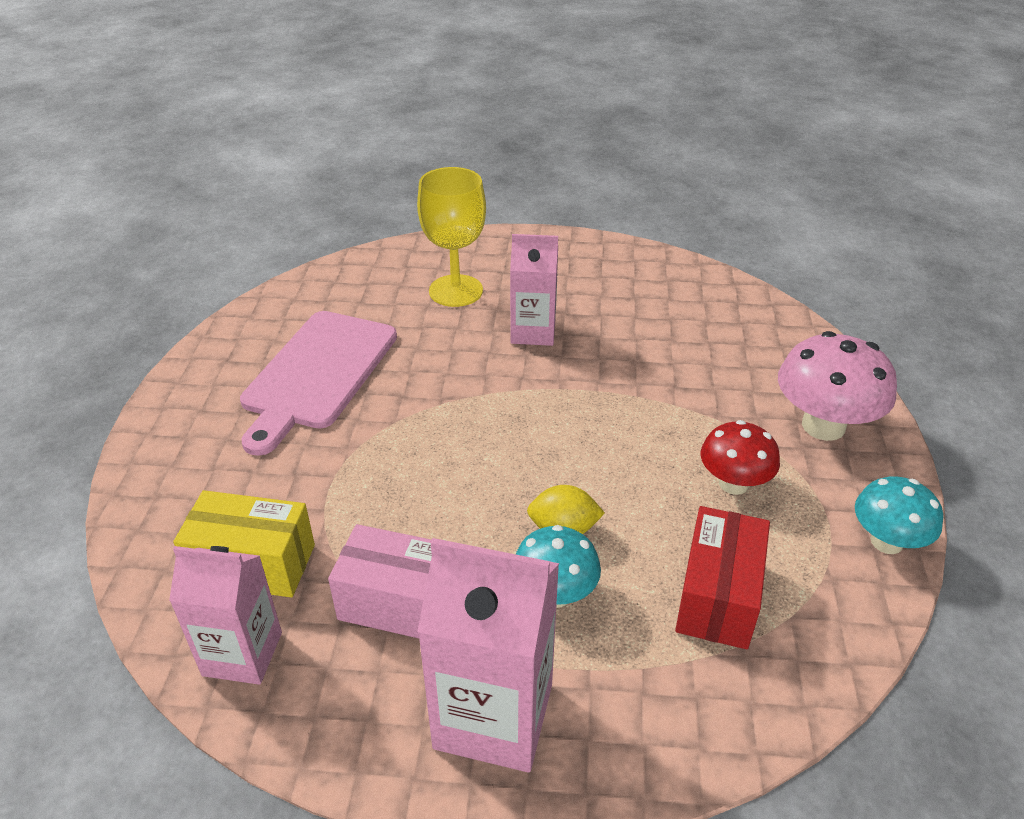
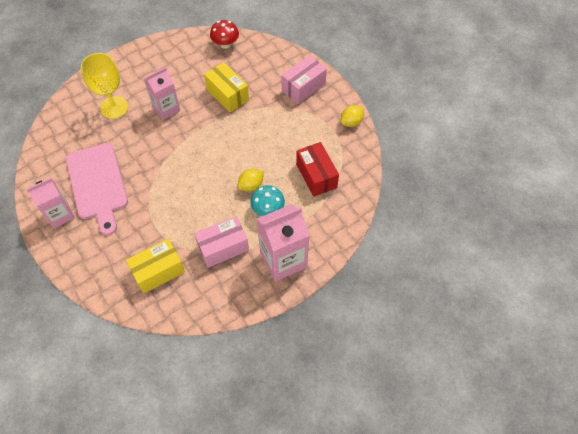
camera: 40 degrees left, 20 degrees up
(242, 654) = (188, 300): pink carton -> pink carton (60, 214)
(658, 364) = (227, 95): none -> yellow box
(733, 483) = (291, 130): red mushroom -> red mushroom (225, 44)
(823, 426) = (303, 87): pink mushroom -> pink box
(886, 542) = (351, 122): turquoise mushroom -> yellow lemon

